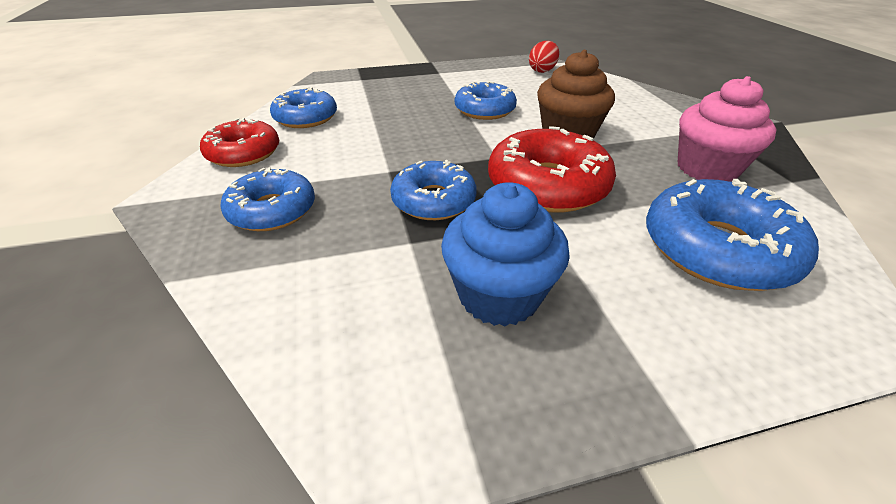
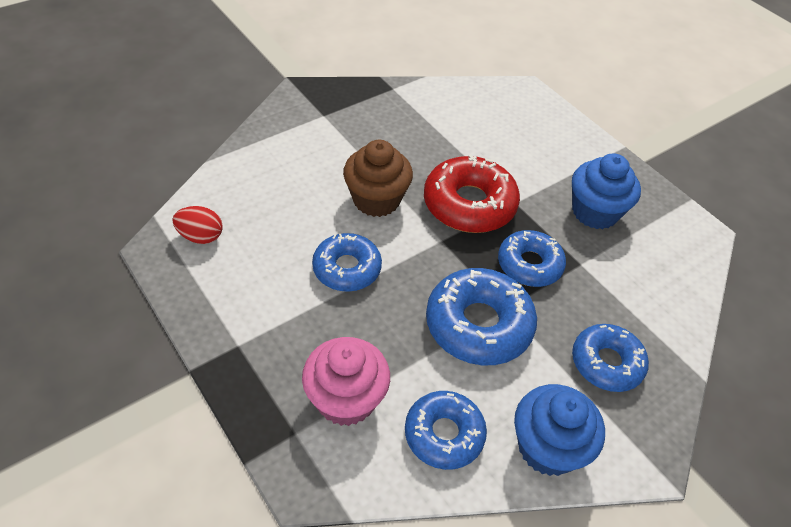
camera: 115 degrees left, 10 degrees up
(244, 153) = (547, 447): red donut -> blue cupcake
(707, 168) = (396, 123): pink cupcake -> pink cupcake (346, 399)
(717, 249) = (495, 128): blue donut -> blue donut (478, 325)

